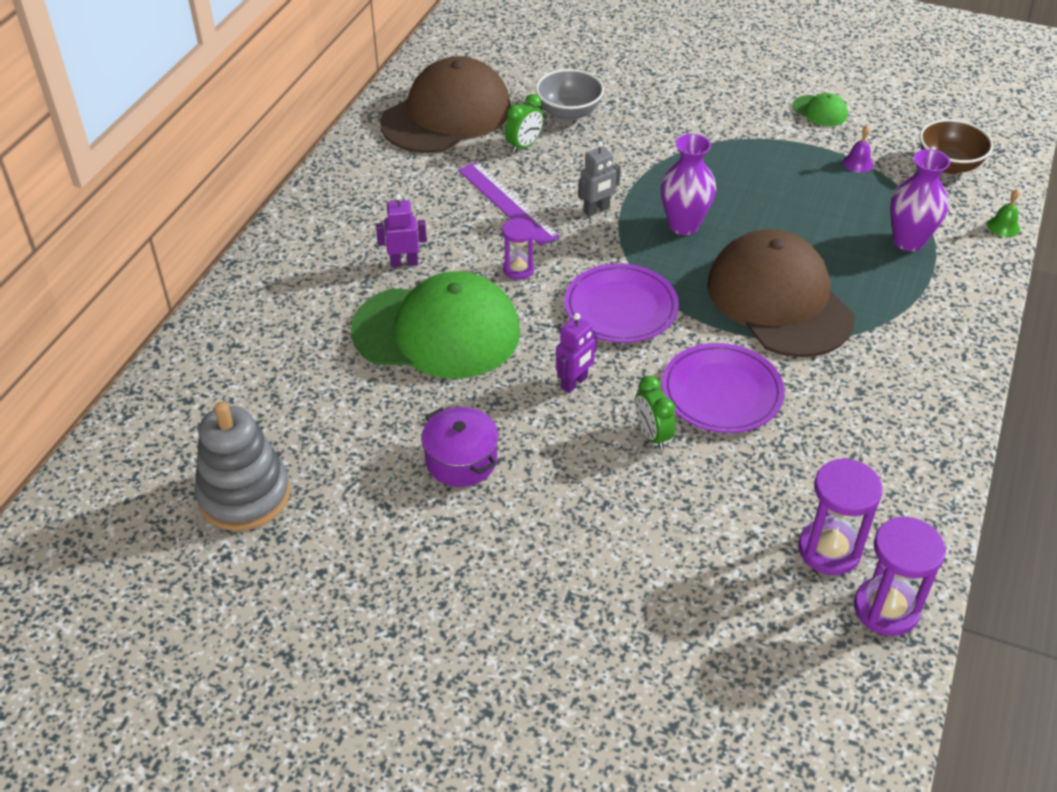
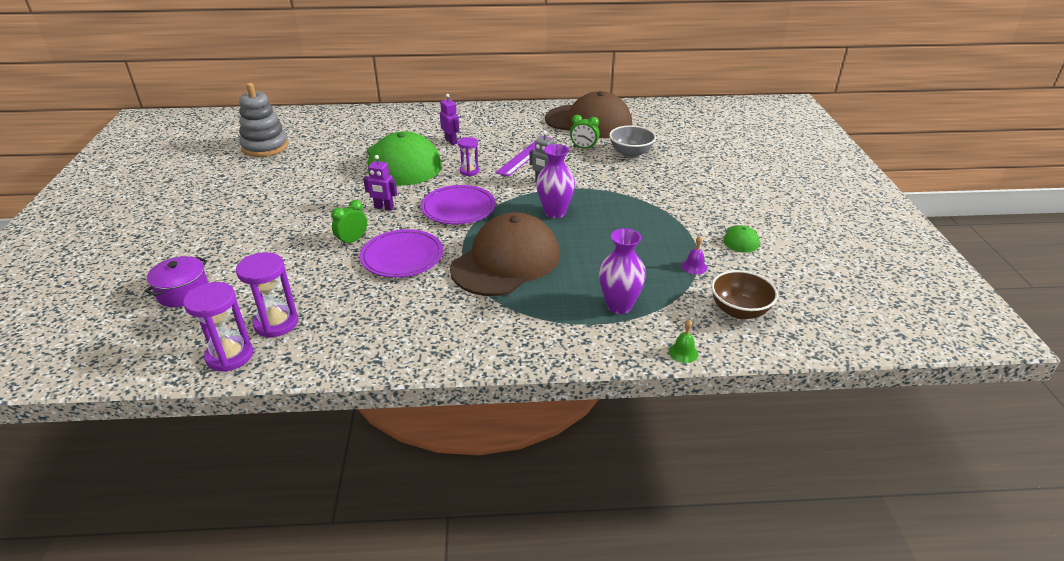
camera: 65 degrees right, 10 degrees down
(461, 460) = (308, 190): purple pot -> purple pot (183, 292)

